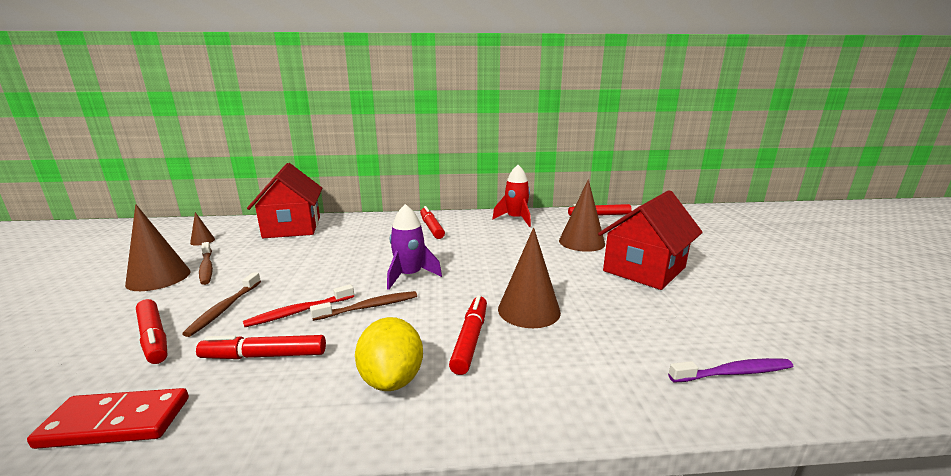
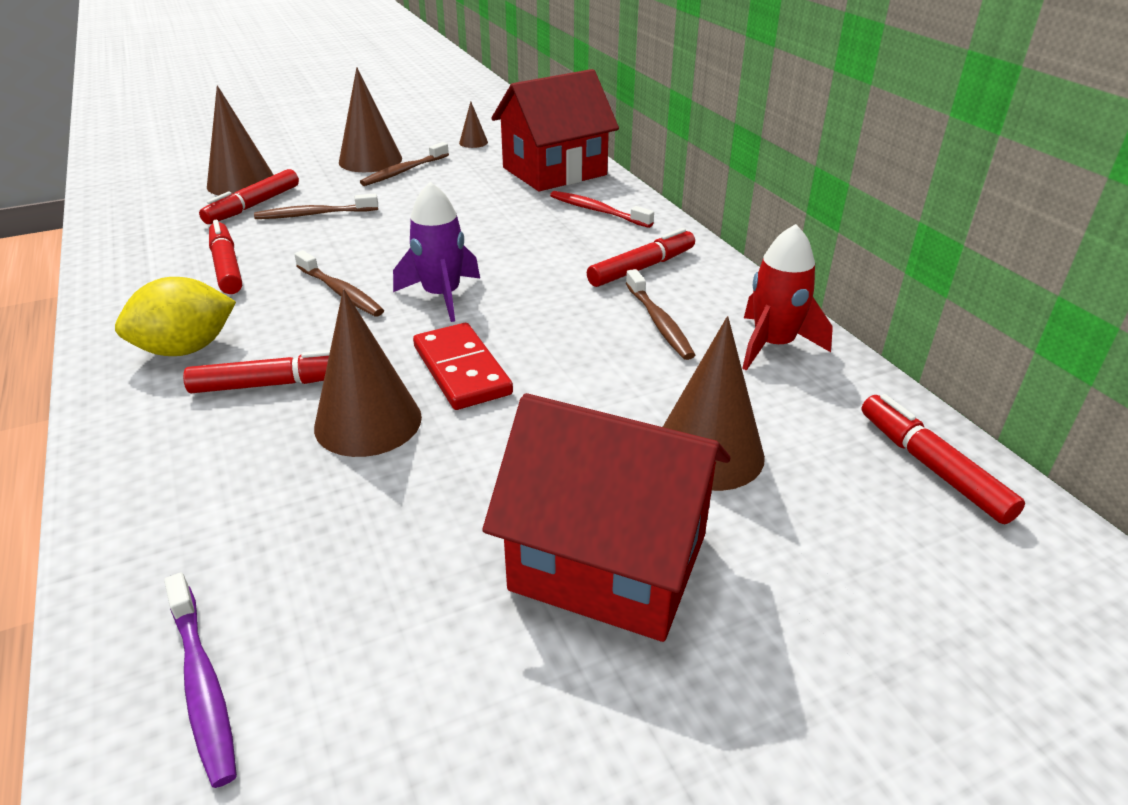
camera: 70 degrees right, 15 degrees up
(82, 342) = (241, 183): none -> brown cone
(116, 422) = (131, 242): red domino -> red domino (462, 370)
(299, 312) = (318, 254): red toothbrush -> red toothbrush (597, 211)
(483, 233) = (659, 322): none -> brown toothbrush

